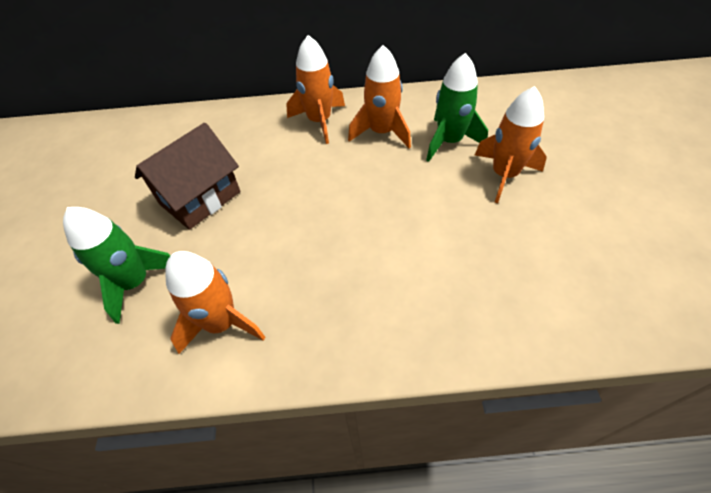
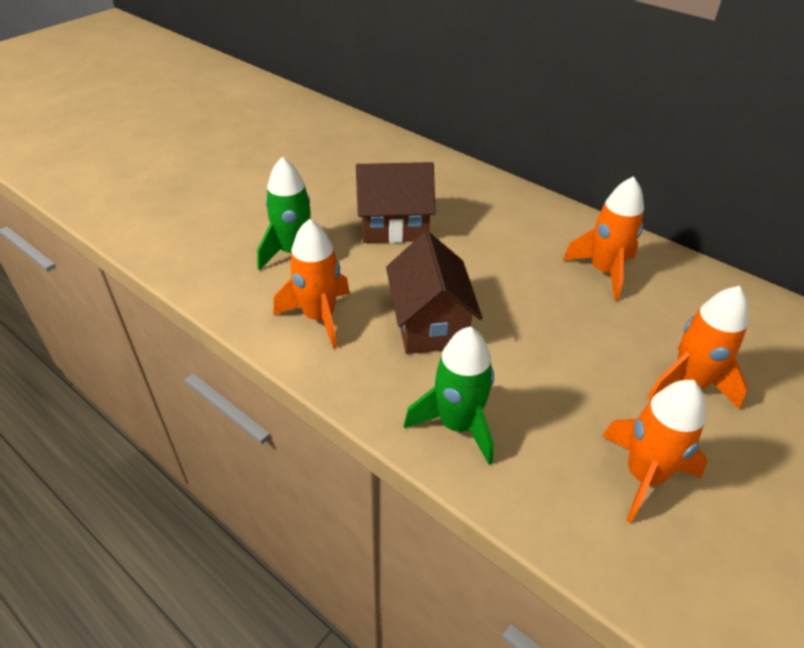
camera: 40 degrees right, 10 degrees down
(314, 258) = (429, 324): none -> brown house
(319, 121) = (554, 229): orange rocket -> orange rocket (643, 476)
(449, 141) = (665, 320): green rocket -> green rocket (457, 425)

